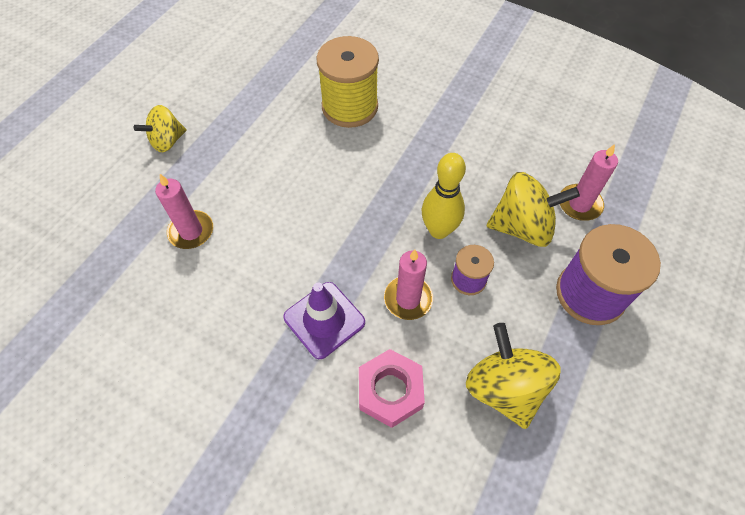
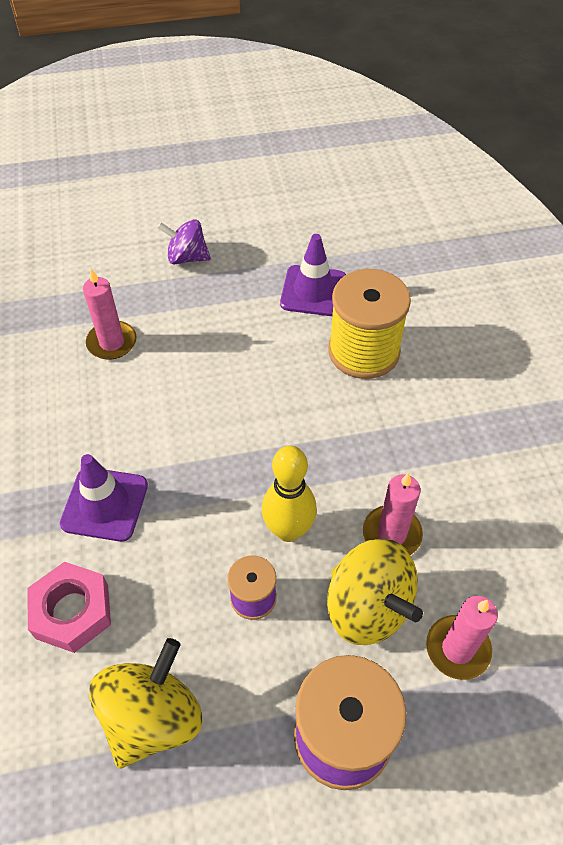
camera: 50 degrees right, 5 degrees down
(167, 141) = (187, 257): yellow spinning top -> purple spinning top
(277, 98) = (313, 291): none -> purple traffic cone
(408, 299) = (184, 558): pink candle -> pink candle (391, 534)

